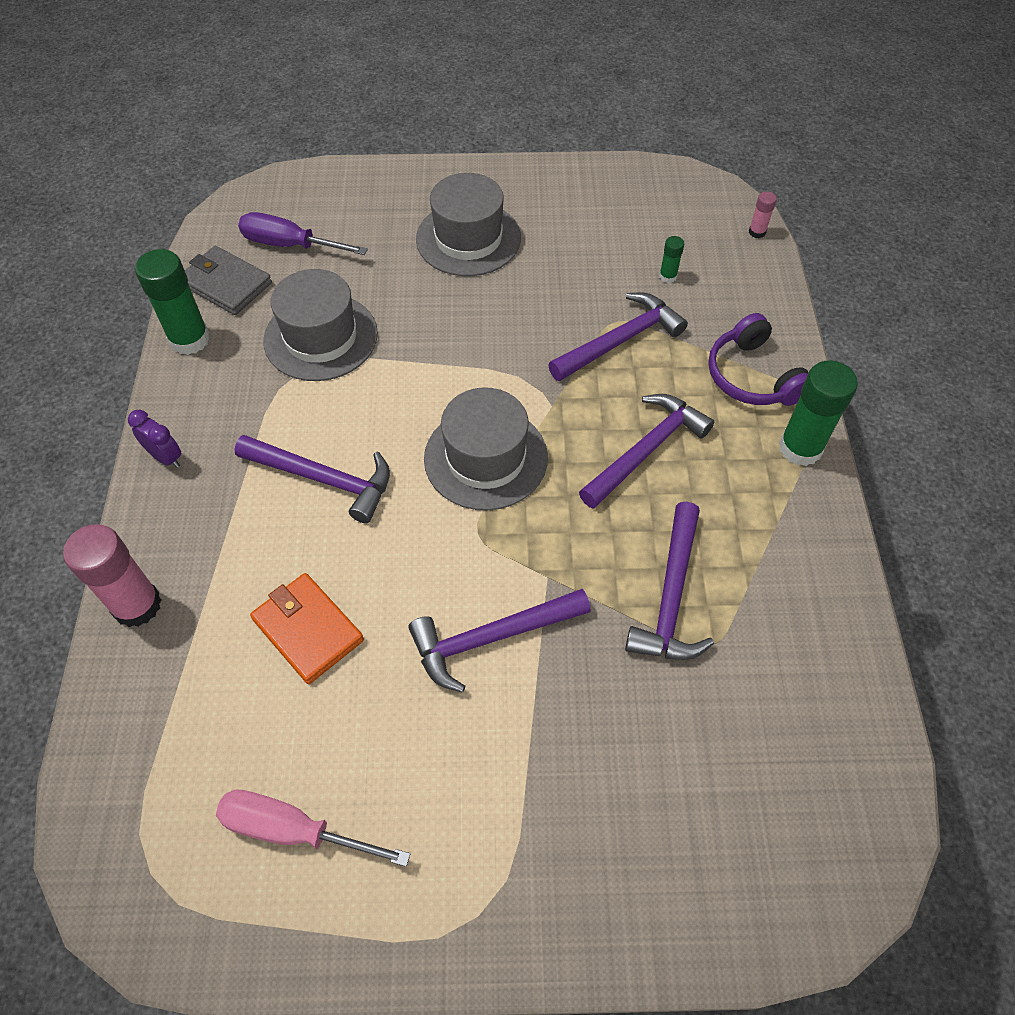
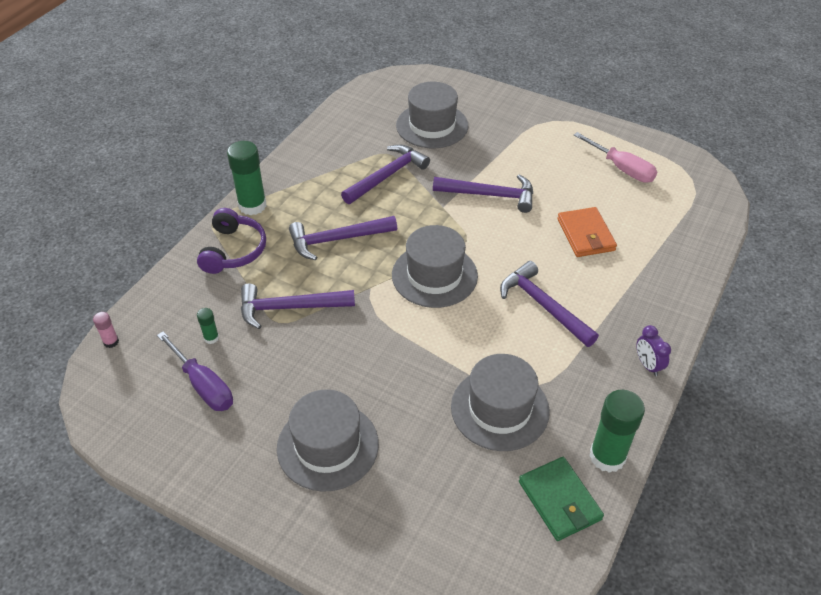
camera: 150 degrees left, 10 degrees down
(137, 605) = (683, 284): pink glue stick -> none
(226, 284) = (559, 500): grey wallet -> green wallet
(290, 245) = (485, 518): purple screwdriver -> purple screwdriver (203, 385)
(690, 761) = (432, 125): none -> grey hat

